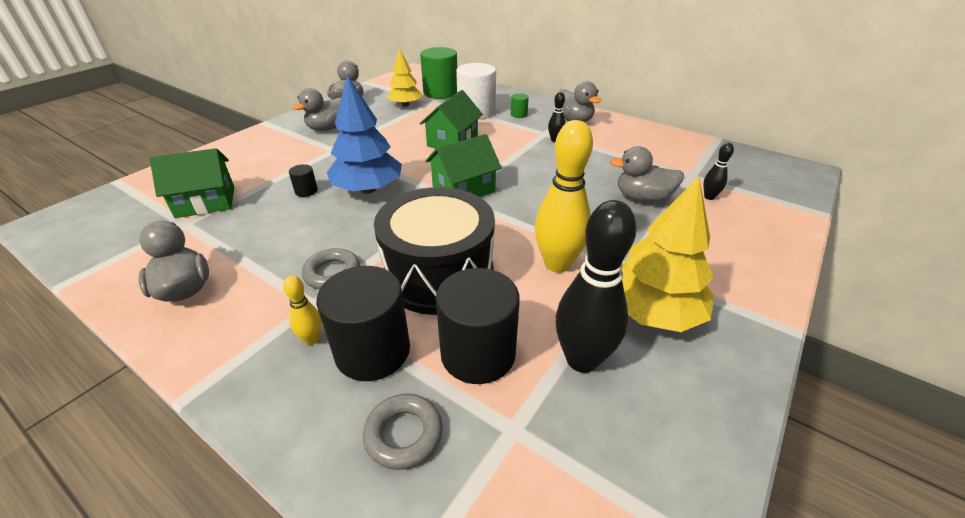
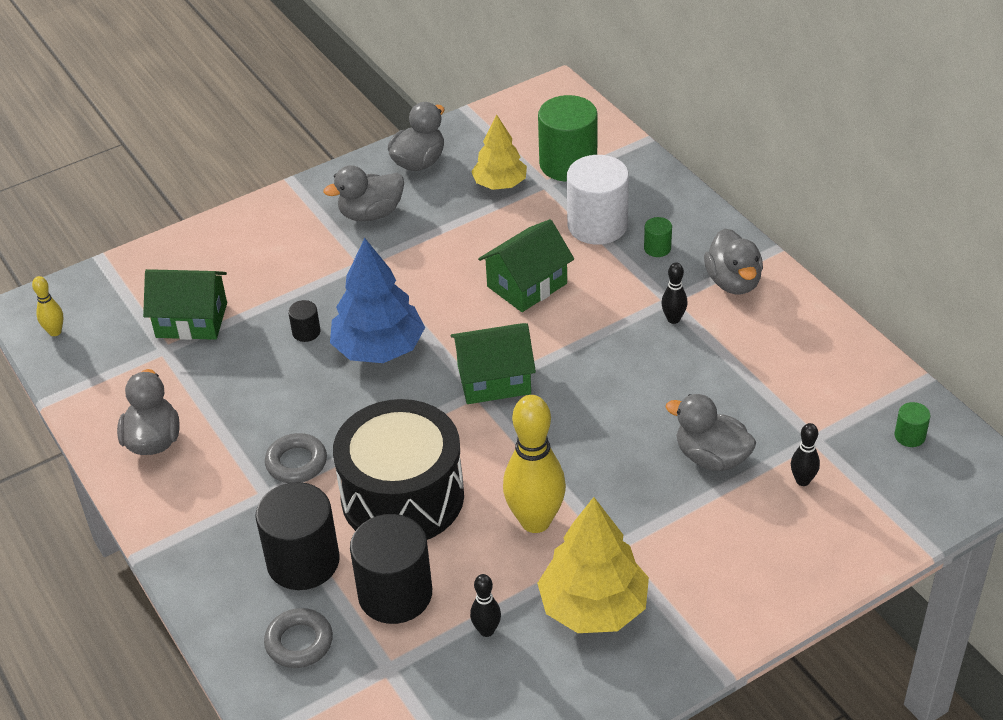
camera: 25 degrees right, 5 degrees up
(312, 339) = (254, 533): yellow bowling pin -> yellow bowling pin (55, 332)
(582, 359) = (486, 630): black bowling pin -> black bowling pin, size x0.47
(741, 163) = (909, 436): none -> green cylinder

